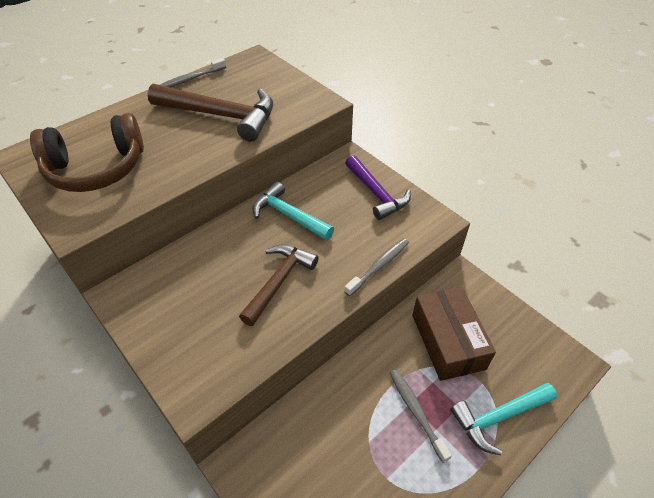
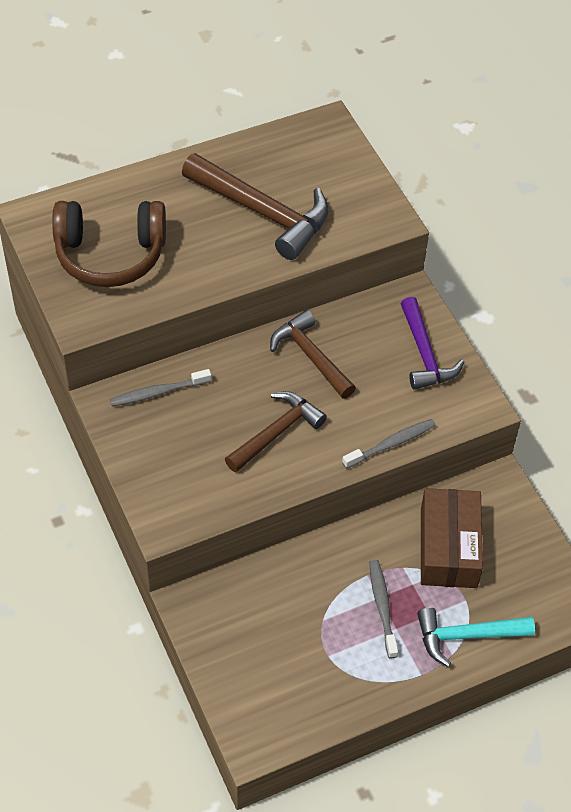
camera: 15 degrees right, 5 degrees up
(190, 79) = (238, 144): grey toothbrush -> grey toothbrush (158, 392)
(288, 215) = (310, 356): turquoise hammer -> brown hammer

